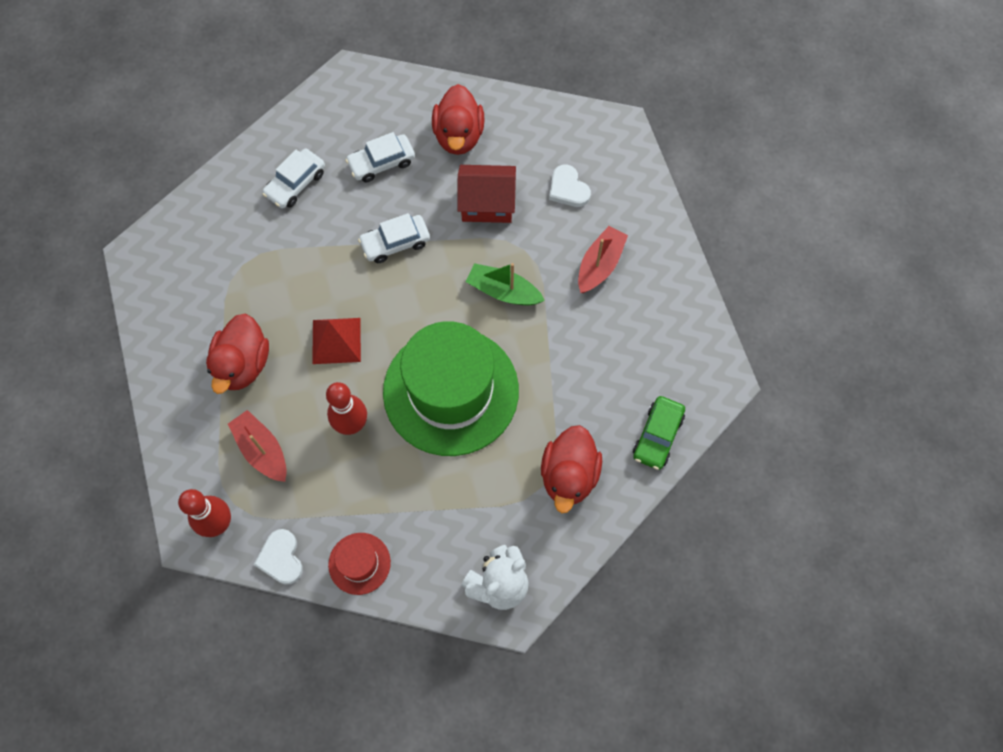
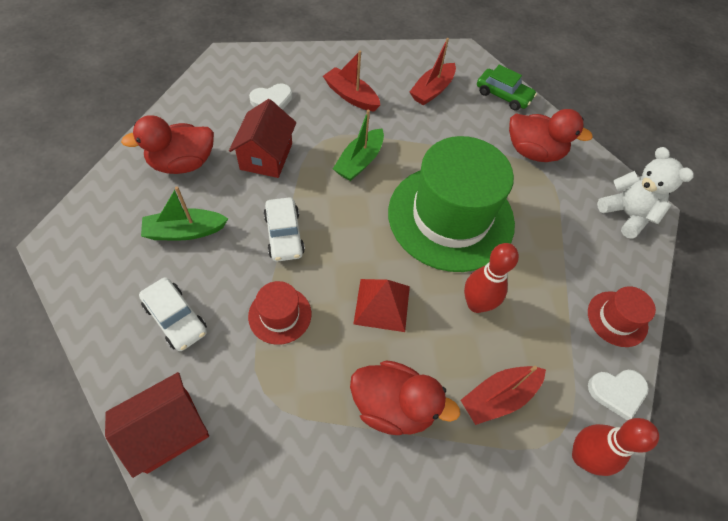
camera: 85 degrees left, 10 degrees down
(204, 208) = (168, 431): none -> red house
(312, 260) = (280, 315): none -> red hat
(381, 163) = (185, 231): white car -> green boat
(458, 136) = (182, 163): red duck -> red duck turned 150 degrees clockwise
(638, 351) = (432, 90): none -> red boat

